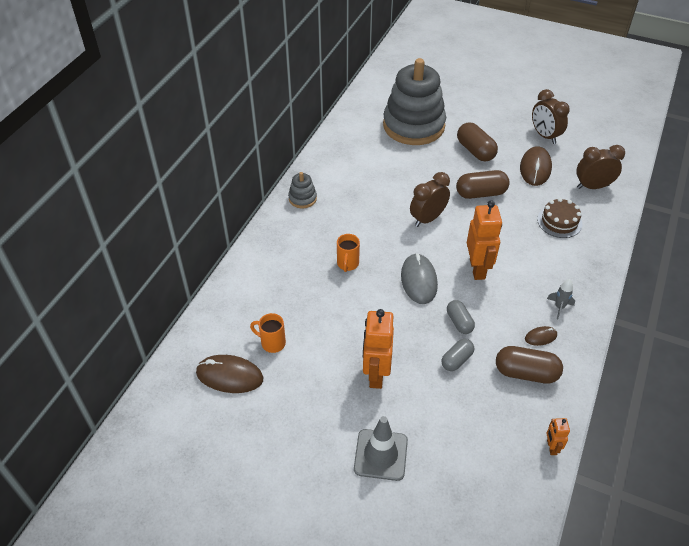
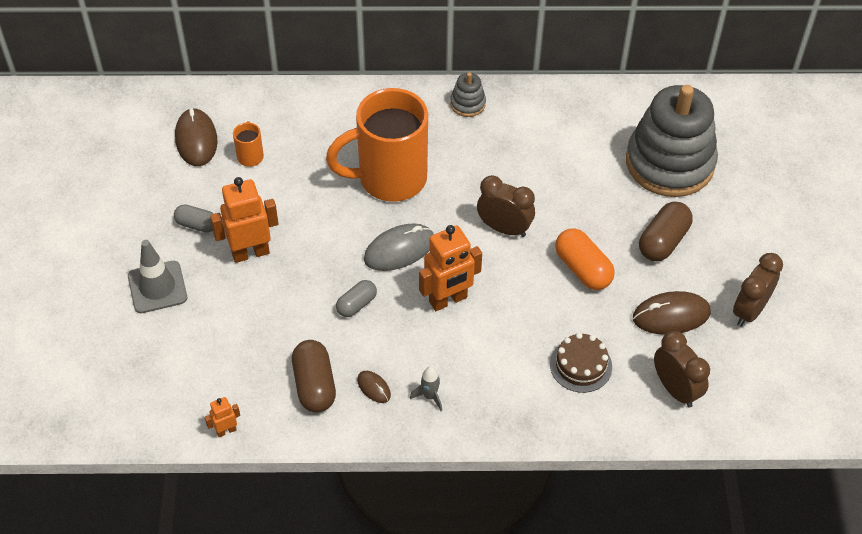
camera: 65 degrees right, 5 degrees up
(347, 264) = (389, 178): orange mug -> orange mug, size x2.49
(456, 360) = (302, 316): grey capsule -> grey capsule (197, 225)
(481, 193) = (582, 269): brown capsule -> orange capsule

